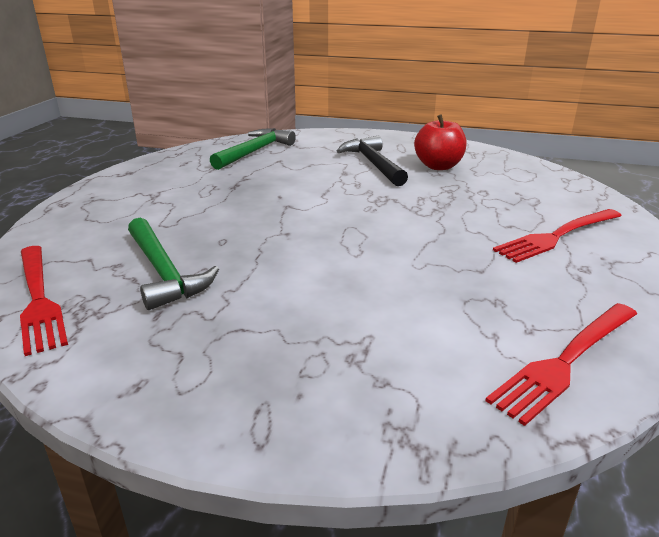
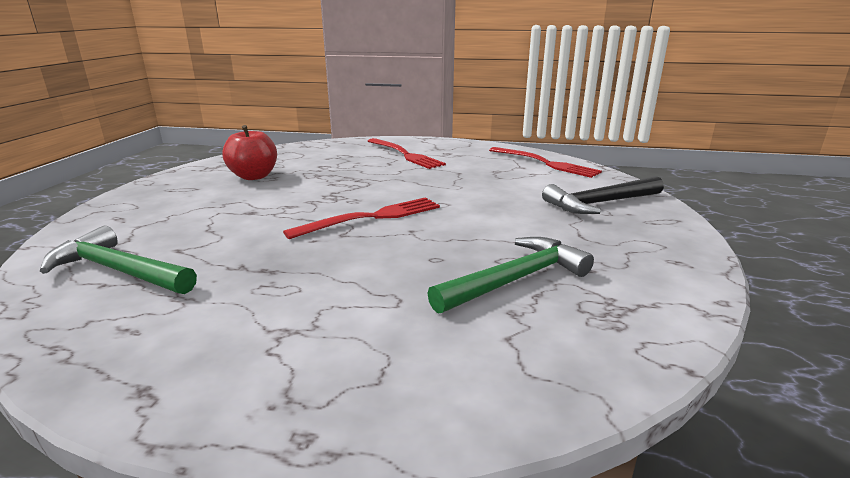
camera: 95 degrees left, 5 degrees down
(39, 300) = (617, 346): red fork -> red fork (373, 217)
(373, 164) = (230, 200): black hammer -> black hammer (600, 203)

